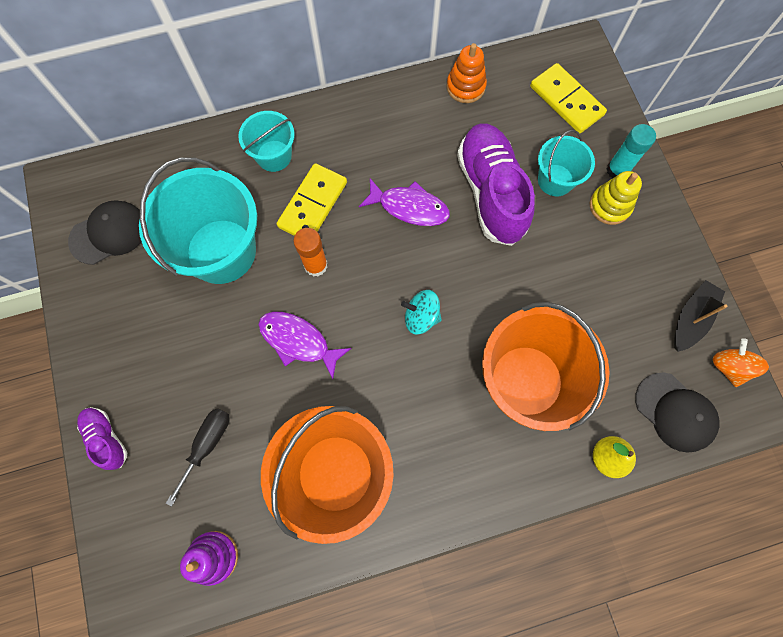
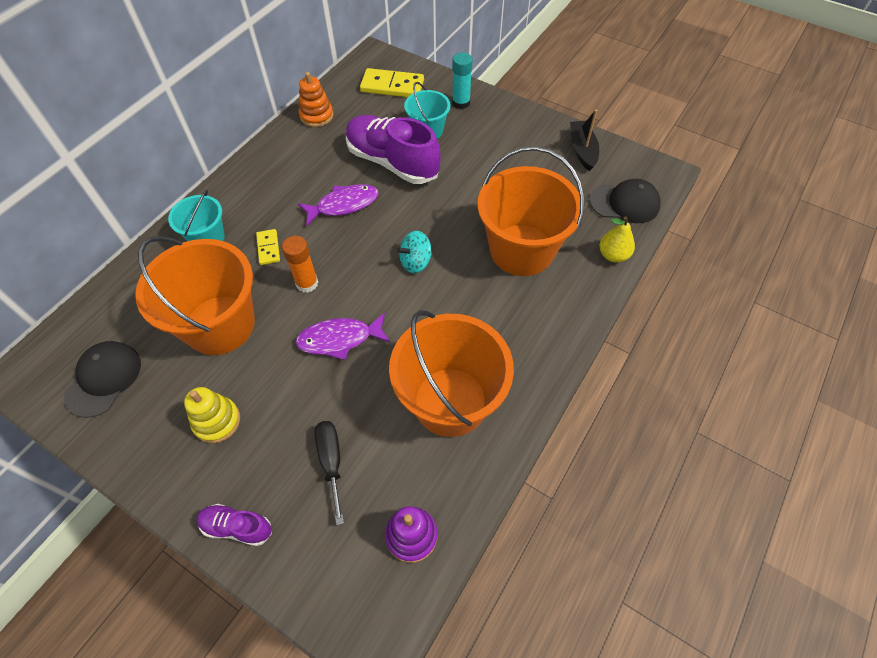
camera: 40 degrees left, 15 degrees down
(221, 251) = (220, 324): turquoise bucket -> orange bucket
(313, 205) = (268, 248): yellow domino -> yellow domino, size x0.55
(610, 206) = (475, 123): yellow stacking toy -> yellow stacking toy (217, 421)
(729, 367) = (628, 160): orange spinning top -> none

